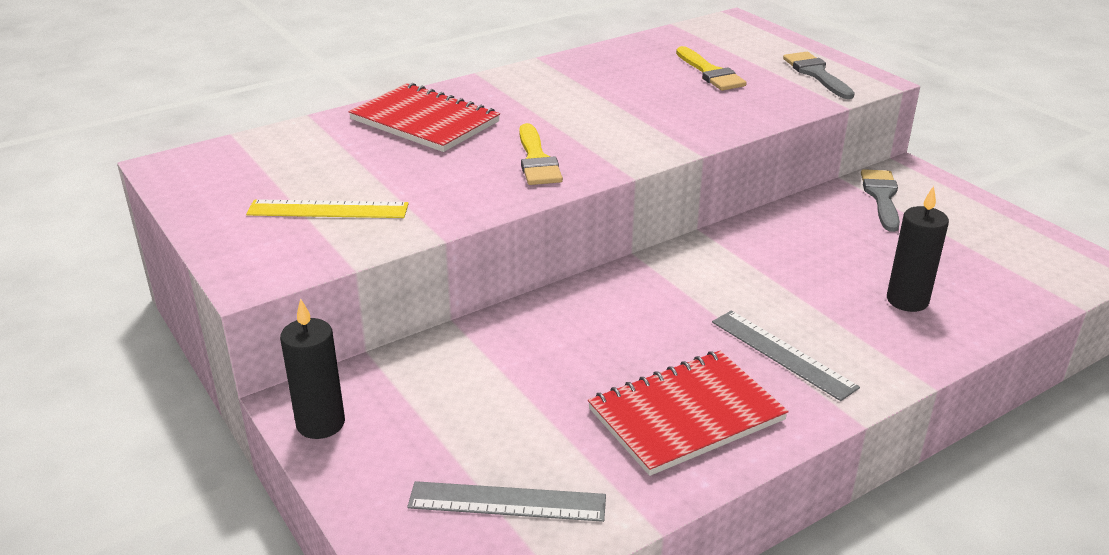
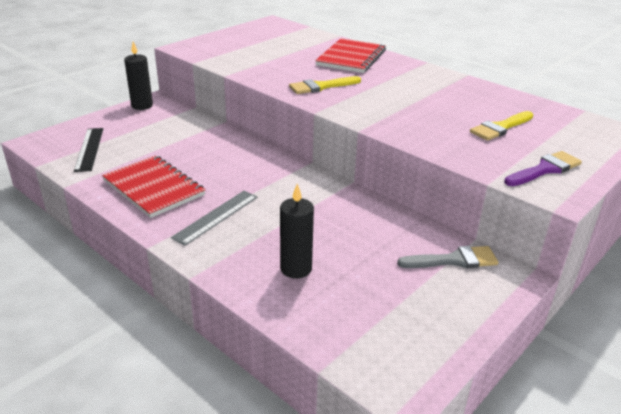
camera: 75 degrees right, 0 degrees up
(328, 209) = (244, 51): yellow ruler -> none
(507, 501) = (89, 149): grey ruler -> black ruler
(817, 74) = (544, 169): grey brush -> purple brush

